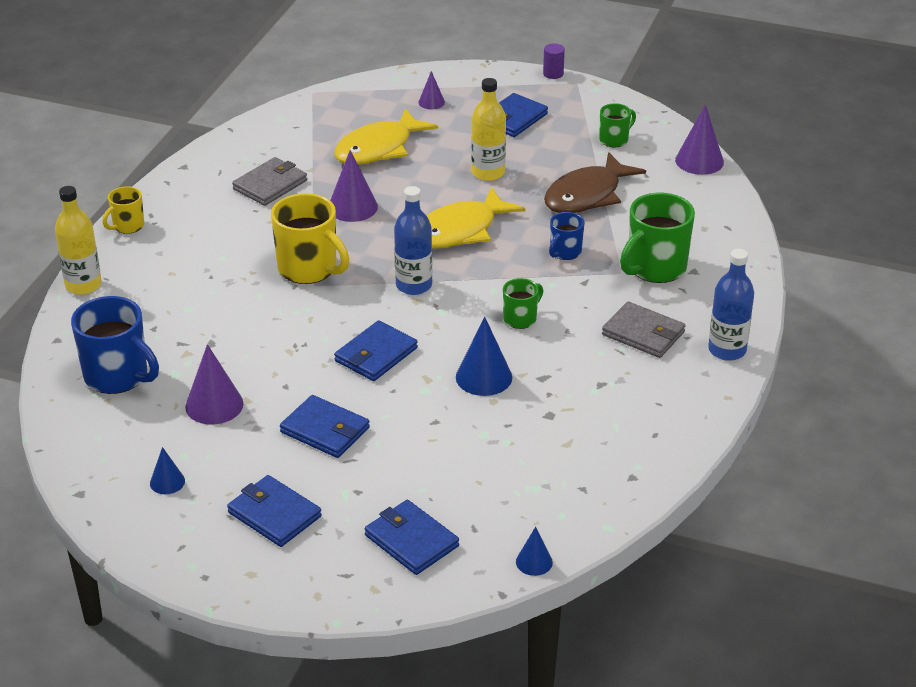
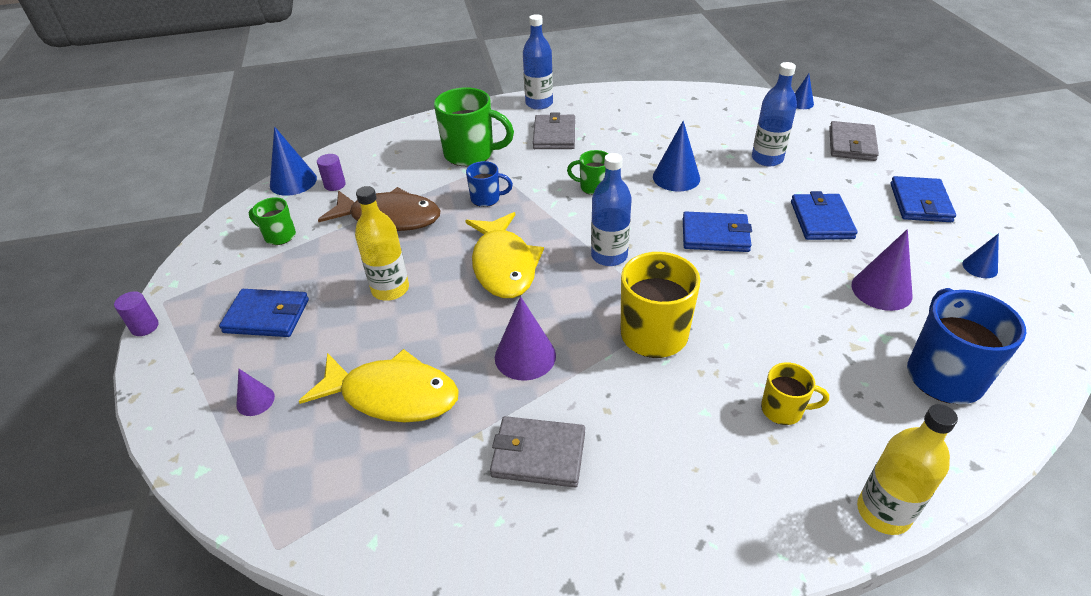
camera: 120 degrees left, 5 degrees up
(127, 226) = (745, 554): yellow mug -> yellow mug (783, 410)
(411, 540) = (851, 144): blue wallet -> grey wallet
(451, 457) = (767, 159): none -> blue bottle
(460, 230) = (503, 265): yellow fish -> yellow fish turned 60 degrees clockwise
(672, 180) = (335, 185): none -> purple cylinder
(699, 161) = (293, 182): purple cone -> blue cone

